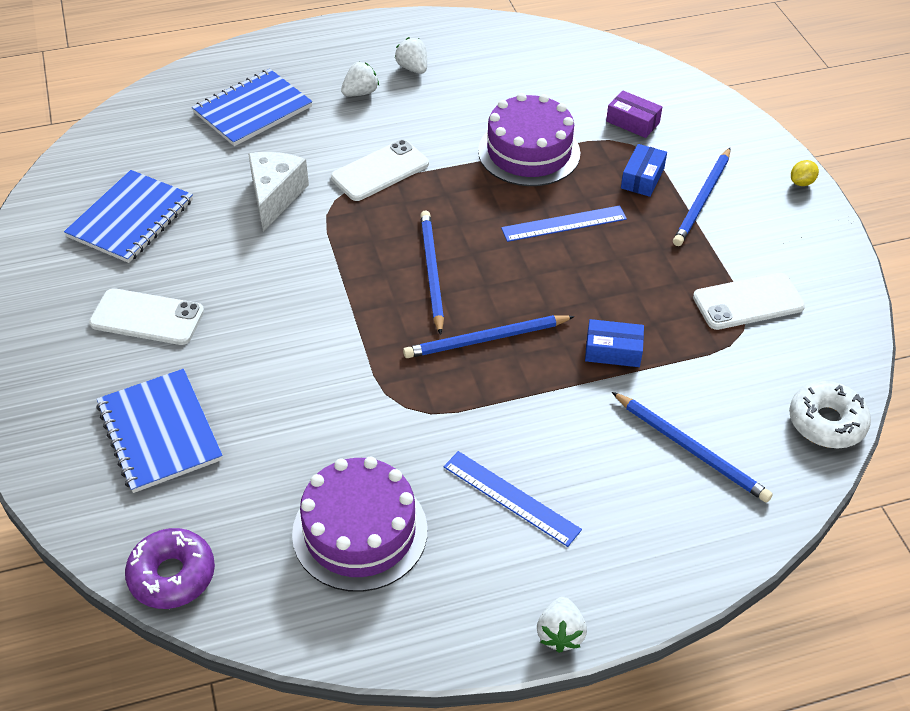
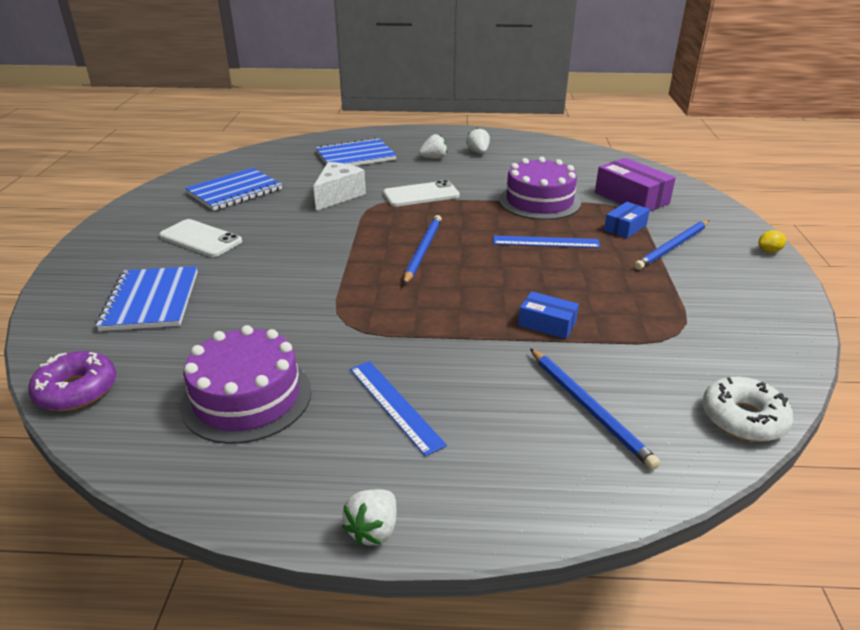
camera: 20 degrees right, 15 degrees down
(486, 339) = (440, 296): blue pencil -> none
(632, 122) = (631, 198): purple box -> purple box, size x1.70
(748, 302) = (690, 315): white phone -> none

